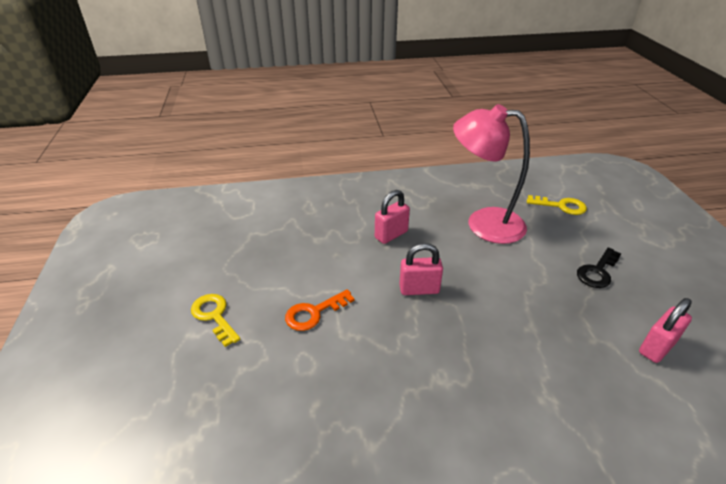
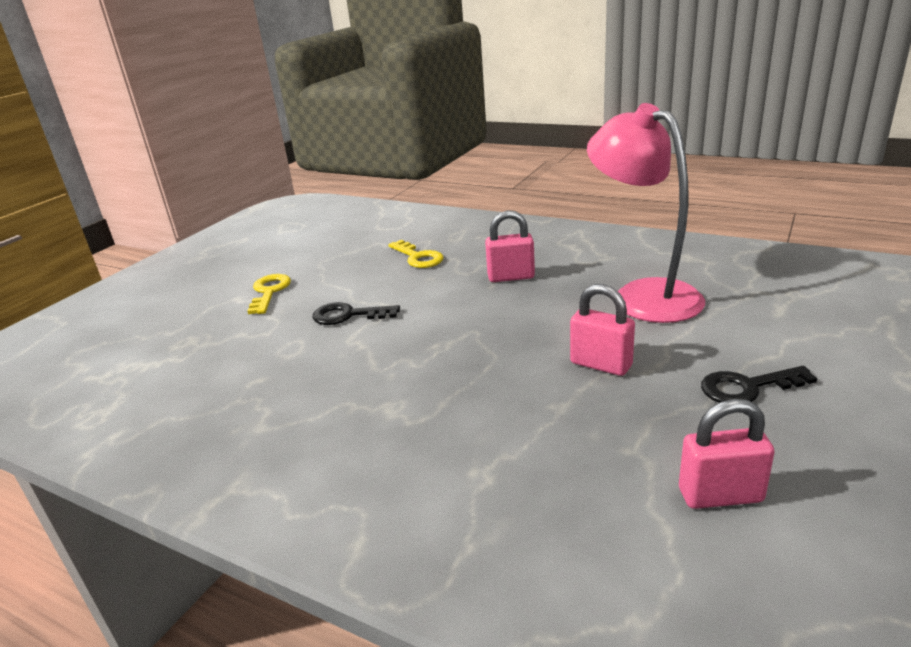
camera: 40 degrees right, 10 degrees down
(314, 313) = (348, 315): orange key -> black key
(419, 289) = (475, 330): pink padlock -> pink padlock (601, 364)
(561, 206) = (795, 306): yellow key -> yellow key (418, 257)

